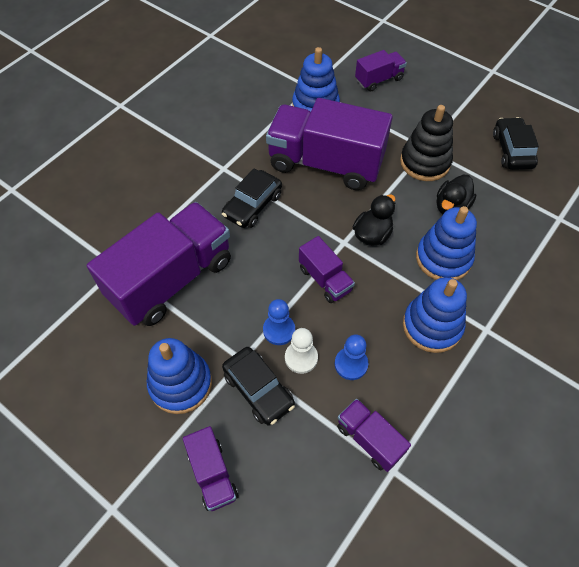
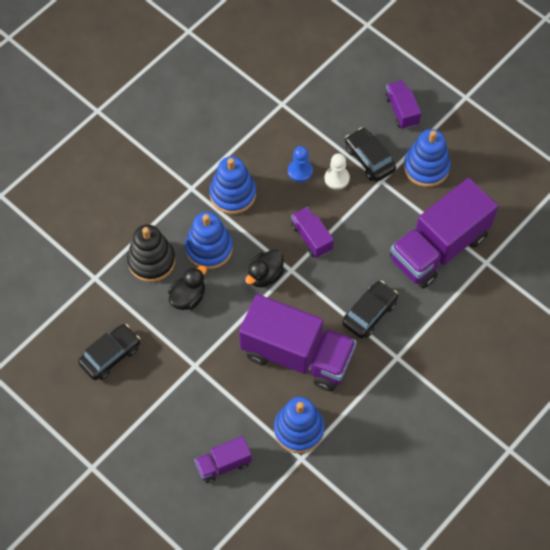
camera: 175 degrees left, 5 degrees up
(279, 330) = (352, 200): blue pawn -> none
(369, 439) = (294, 122): purple truck -> none
(425, 162) = (200, 348): black stacking toy -> black stacking toy (151, 261)
(512, 150) = (110, 355): black car -> black car turned 135 degrees counterclockwise

